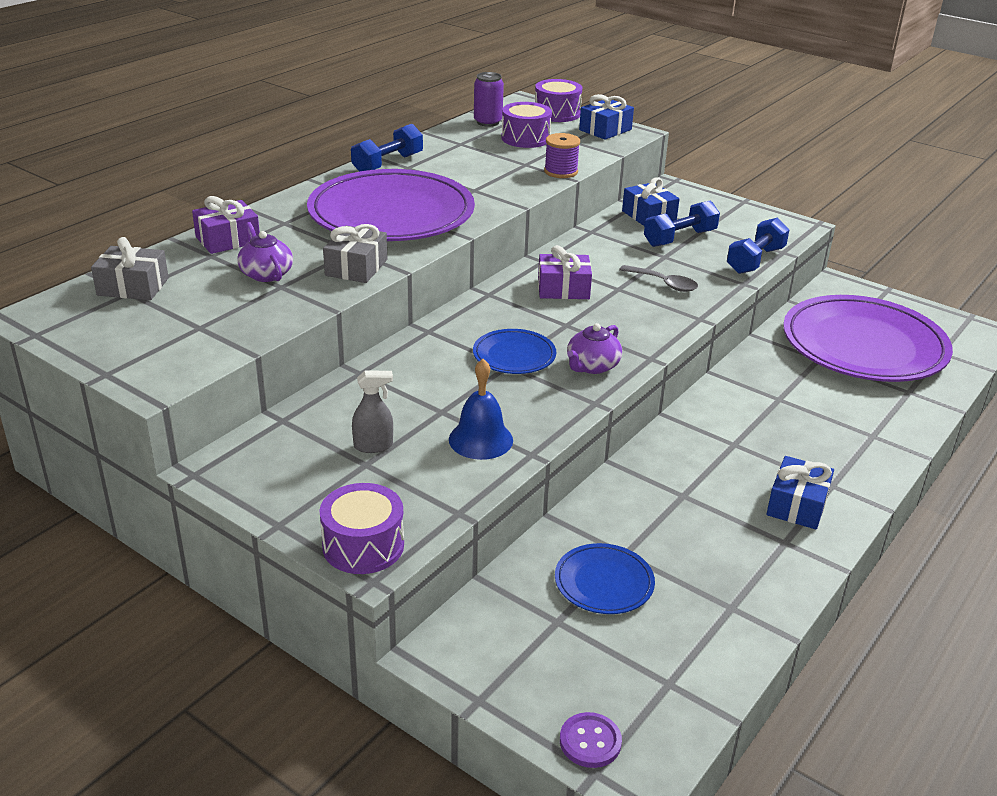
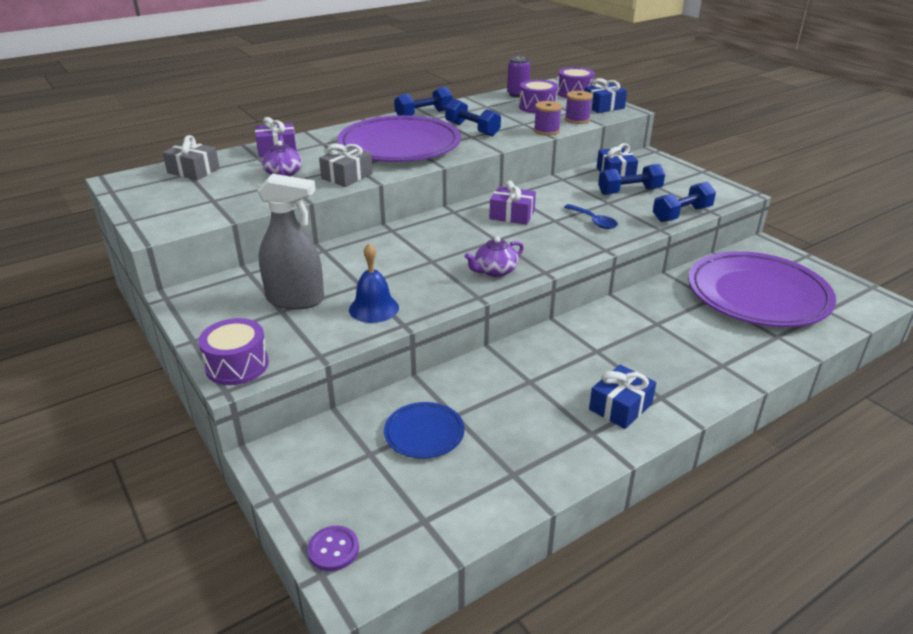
camera: 20 degrees right, 0 degrees up
(373, 446) = (296, 300): grey spray bottle -> grey spray bottle, size x2.00
(467, 179) = (472, 129): none -> blue dumbbell
(514, 356) = (441, 255): blue plate -> none
(586, 151) = (577, 119): none -> purple spool
(663, 283) = (593, 221): grey spoon -> blue spoon

